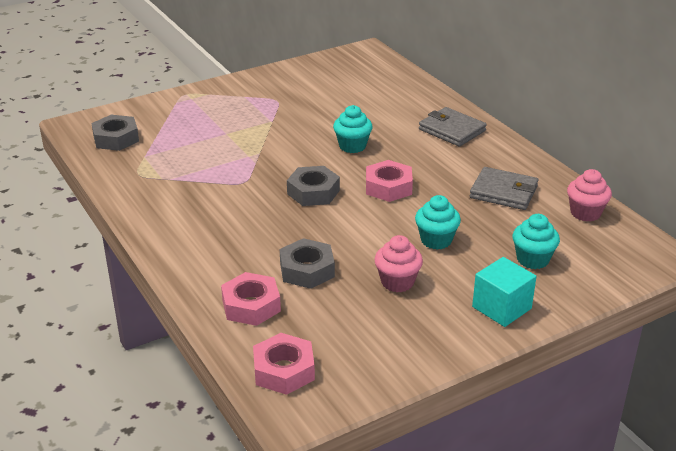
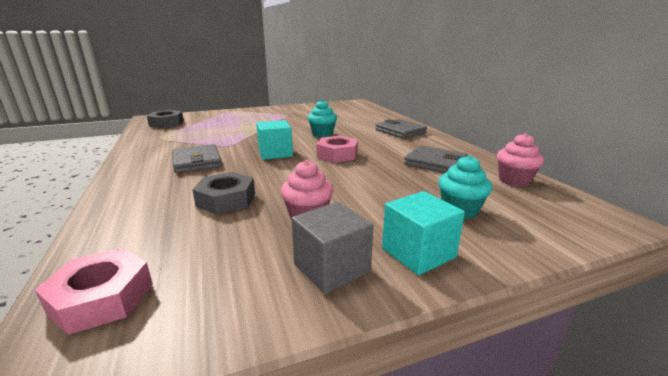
camera: 10 degrees right, 10 degrees down
(229, 216) = (197, 161): none -> grey wallet
(251, 305) = (144, 223): pink nut -> none
(313, 192) = (275, 153): grey nut -> turquoise cube
(436, 240) = (363, 188): turquoise cupcake -> none
(438, 329) = (331, 268): none -> grey cube

